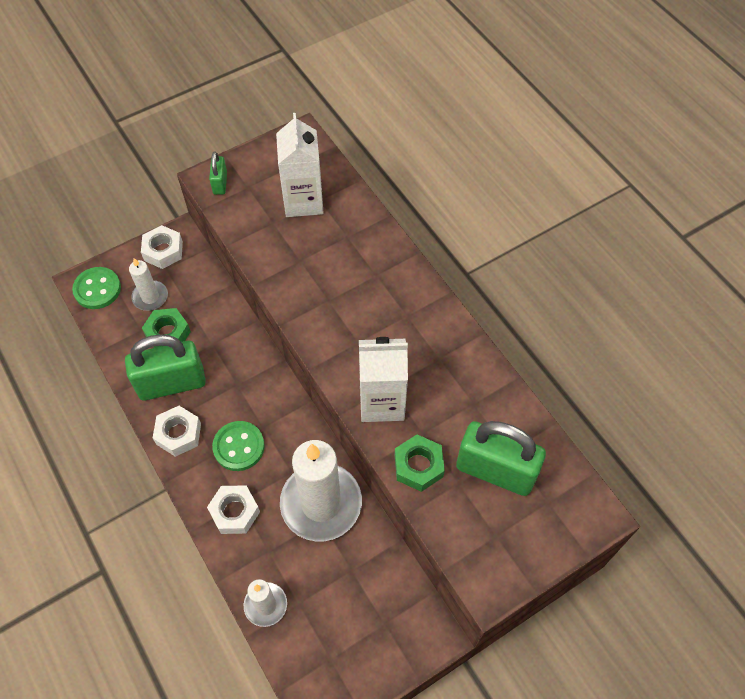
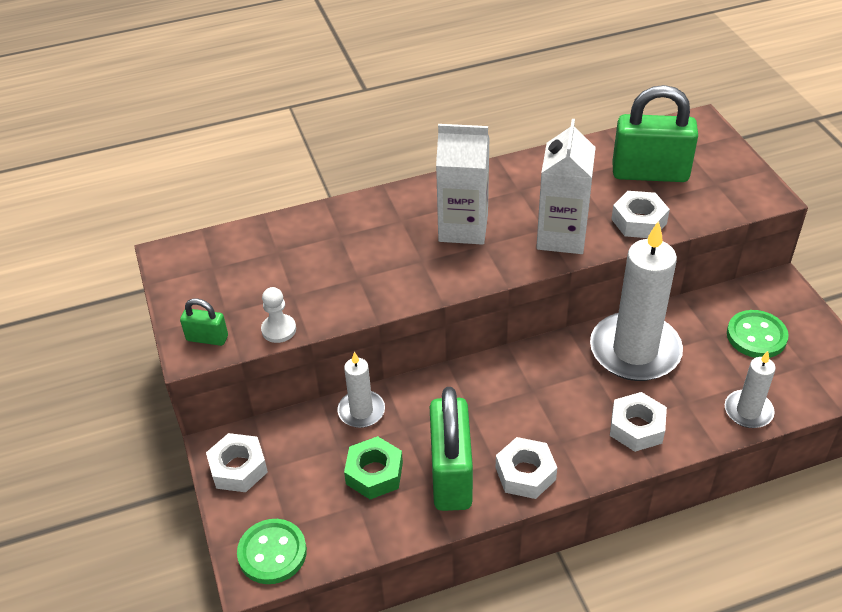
camera: 75 degrees left, 15 degrees down
(150, 297) = (309, 489): white candle -> white candle (361, 411)
(235, 223) = (279, 329): none -> white pawn
(239, 447) = (554, 415): green button -> green button (756, 336)
(303, 201) = (272, 265): white carton -> white carton (463, 228)
(418, 466) = (639, 221): green nut -> white nut
(495, 470) = (650, 173): green padlock -> green padlock turned 60 degrees clockwise

